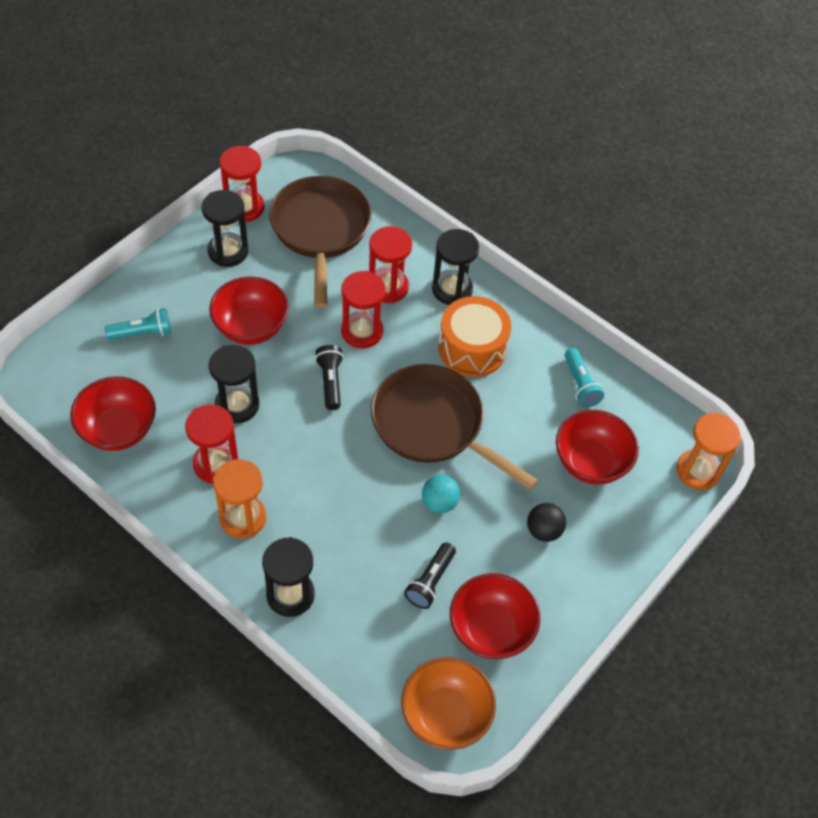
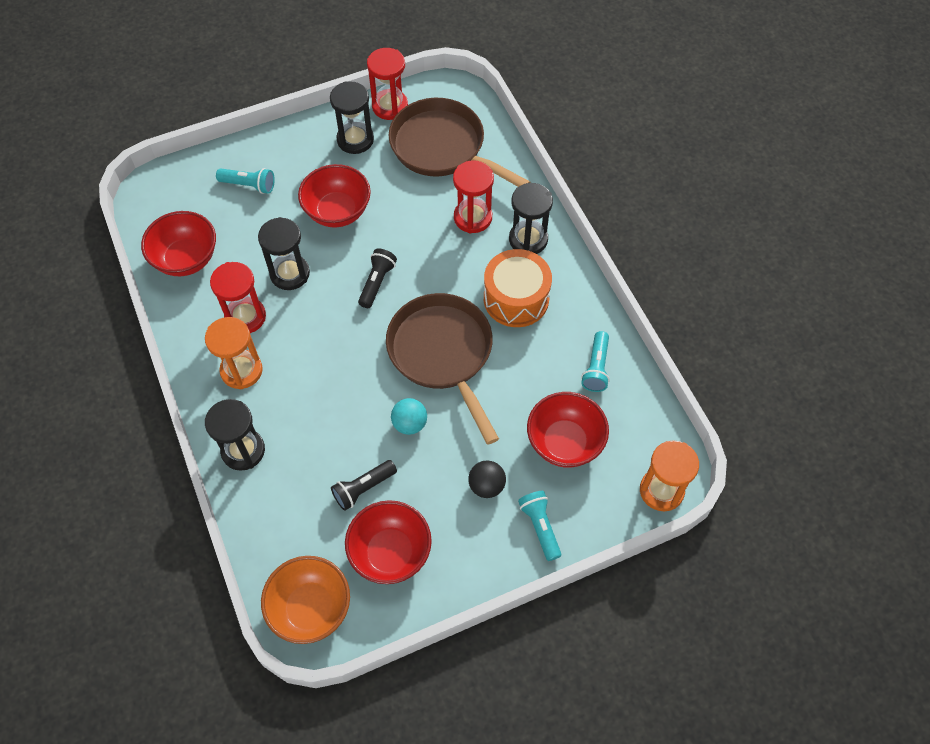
camera: 30 degrees right, 5 degrees up
(320, 230) = (442, 148): brown pan -> brown pan turned 75 degrees counterclockwise
(362, 332) = (428, 249): red hourglass -> none
(612, 547) = (540, 527): none -> turquoise flashlight

